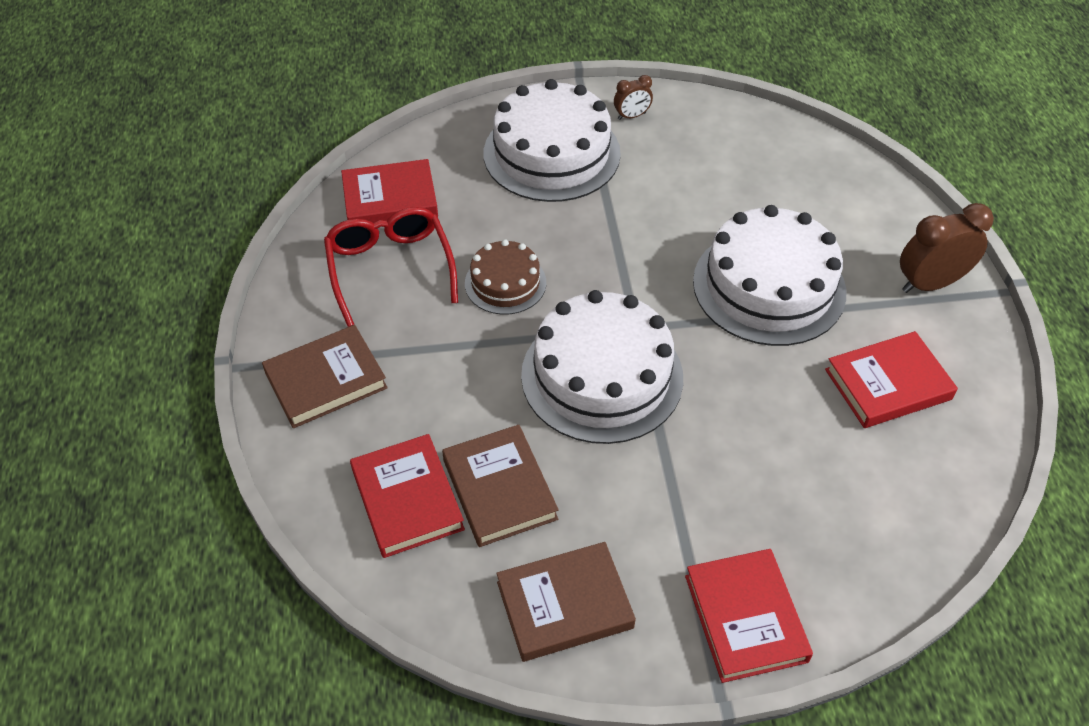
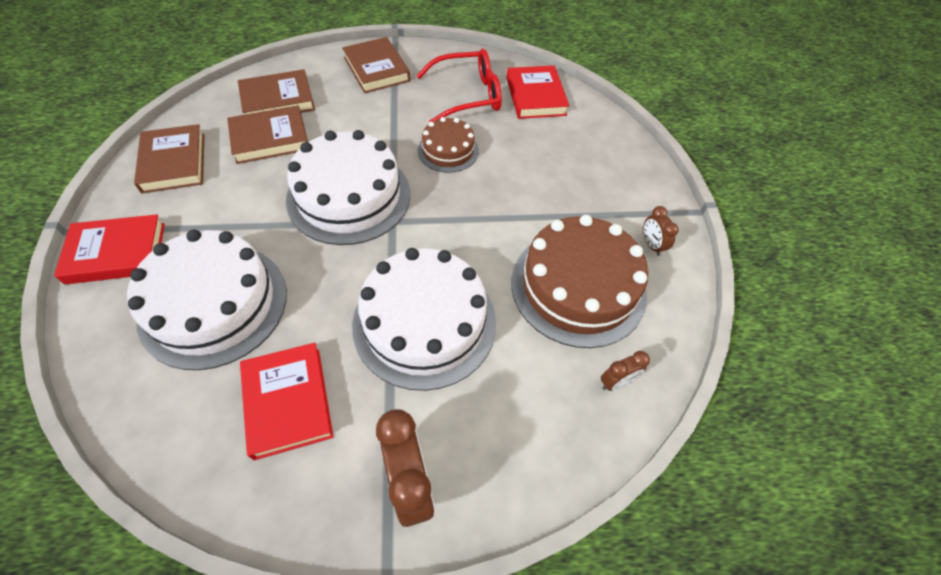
camera: 90 degrees right, 5 degrees up
(407, 499) = (278, 100): red book -> brown book
(551, 153) = (593, 185): white cake -> white cake (213, 304)
(696, 171) = (578, 287): none -> brown cake
(795, 151) = (616, 382): none -> brown clock

